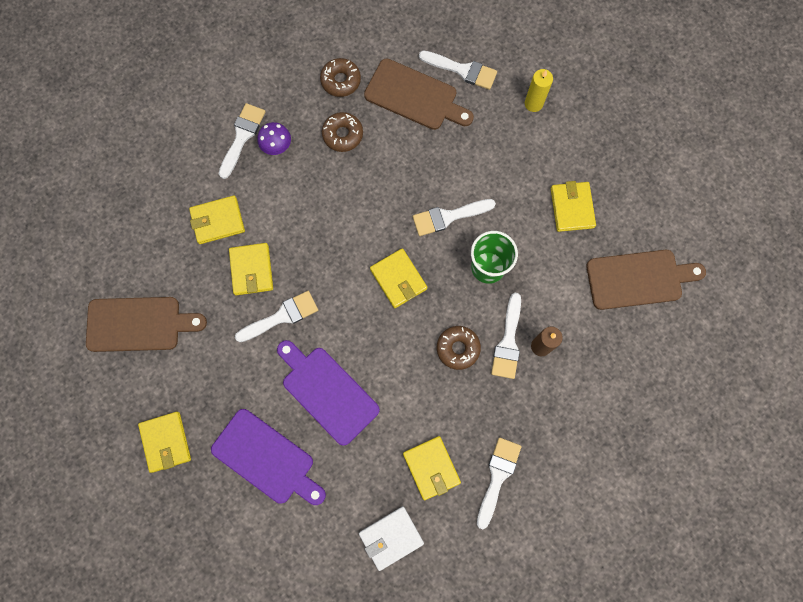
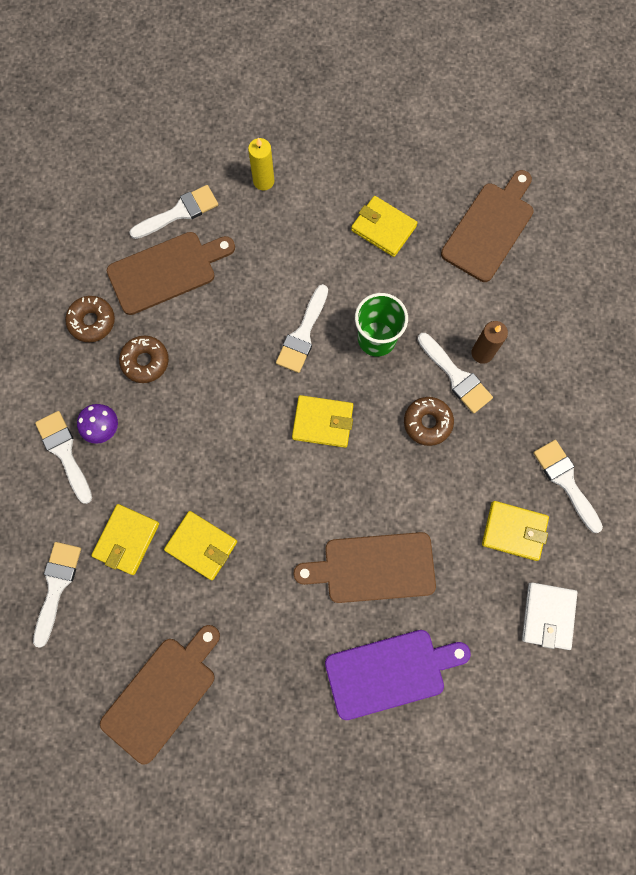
camera: 50 degrees left, 0 degrees up
(166, 442) = (298, 756): yellow wallet -> none
(281, 316) = (269, 553): white brush -> white brush (56, 586)
(327, 392) = (373, 568): purple cutting board -> brown cutting board

